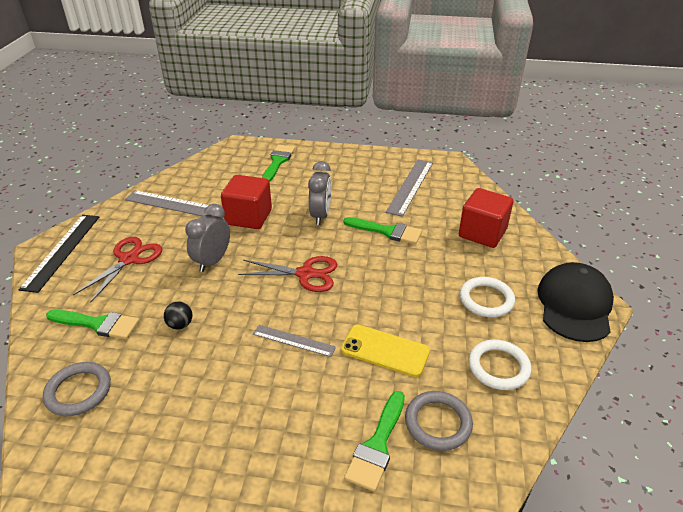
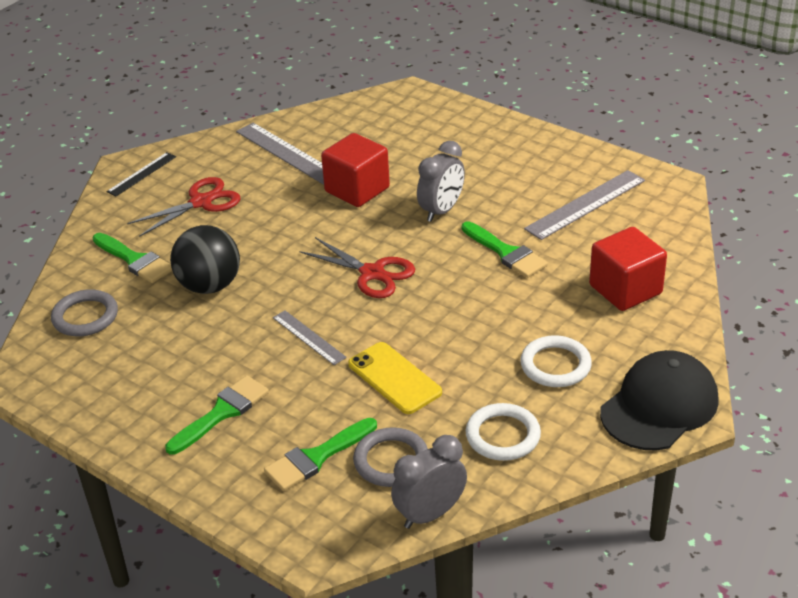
camera: 30 degrees right, 0 degrees up
(62, 251) = (141, 174): black ruler -> black ruler, size x0.60
(180, 325) = (209, 286): black ball -> black ball, size x2.17
(212, 261) = (283, 229): grey clock -> grey clock (430, 514)
(278, 161) = (442, 127): green brush -> green brush (222, 412)

